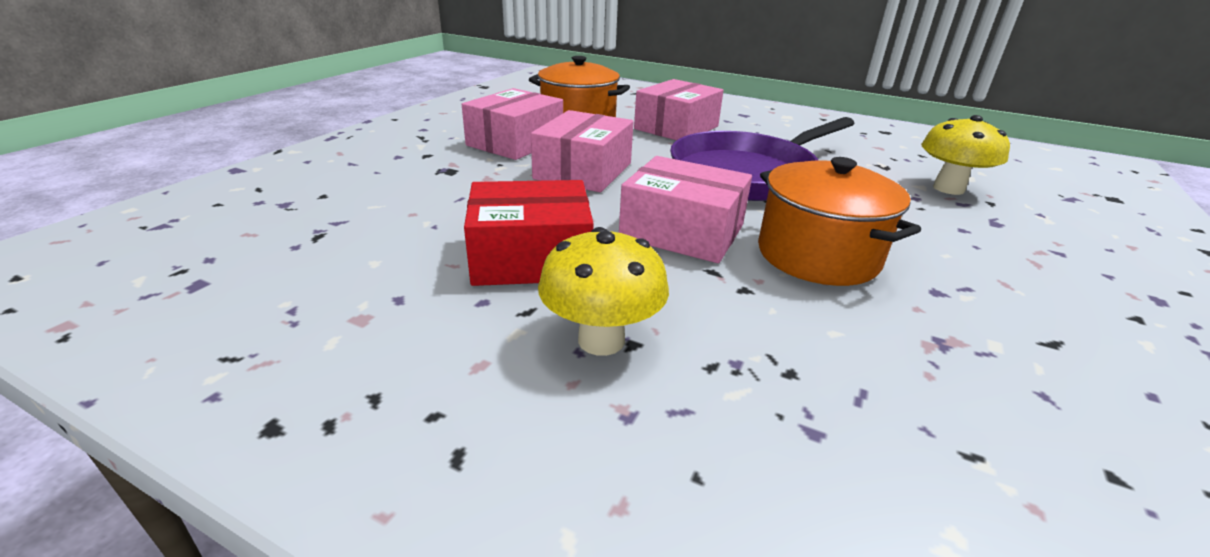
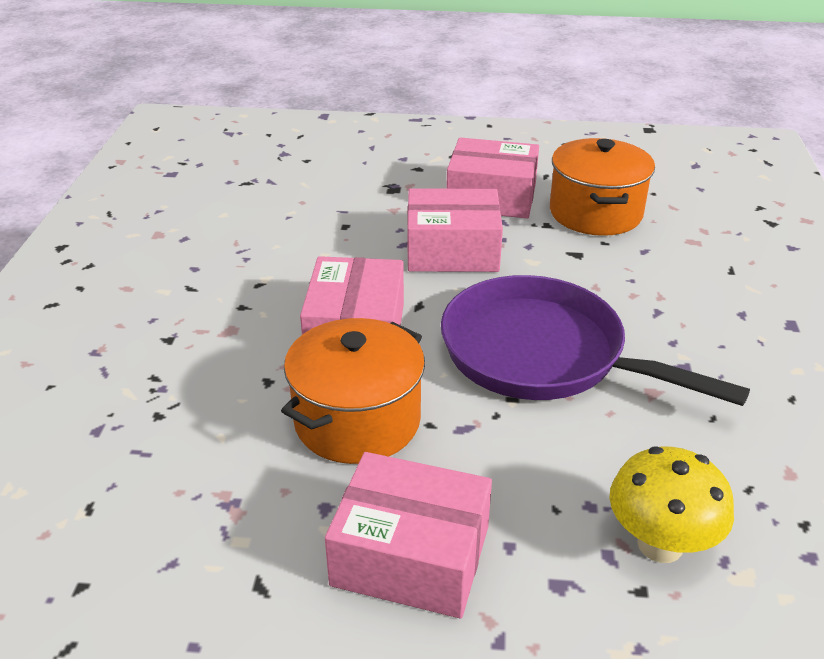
camera: 70 degrees right, 5 degrees up
(531, 257) = (263, 269): red box -> none
(601, 340) = (167, 325): yellow mushroom -> none
(676, 128) = (656, 279): pink box -> pink box (411, 556)

